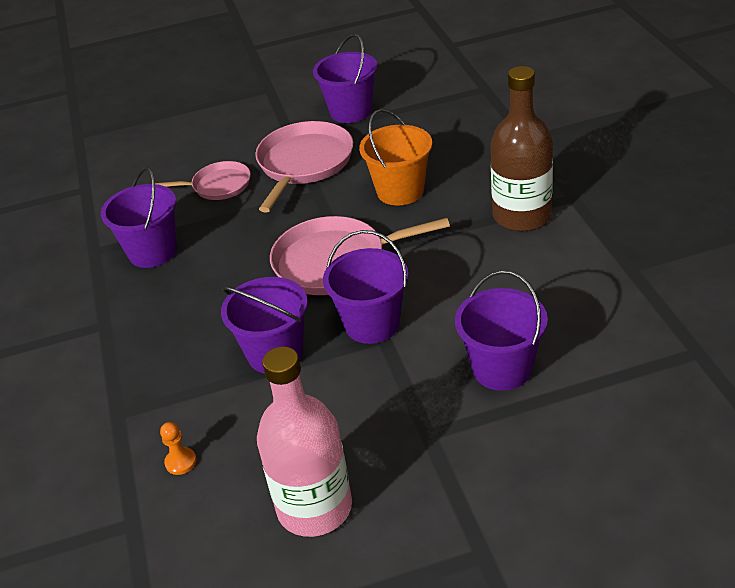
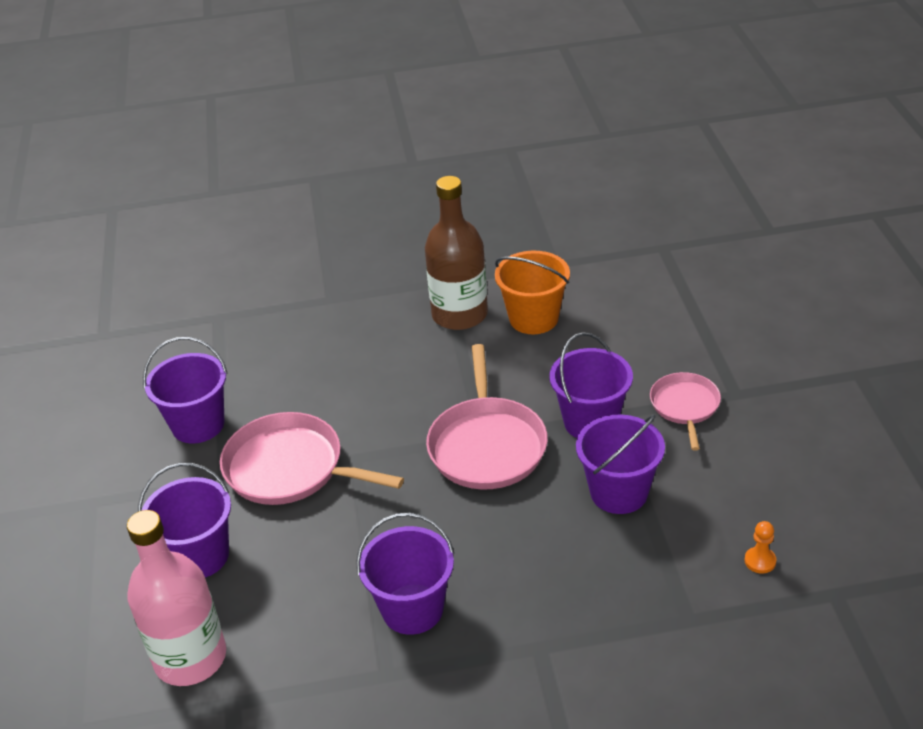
camera: 85 degrees left, 0 degrees up
(218, 185) = (297, 549): pink pan -> pink pan (685, 406)
(314, 507) = (815, 466): pink bottle -> pink bottle (190, 658)
(400, 191) = (382, 392): orange bucket -> orange bucket (533, 318)
(502, 368) = (665, 346): purple bucket -> purple bucket (199, 556)

